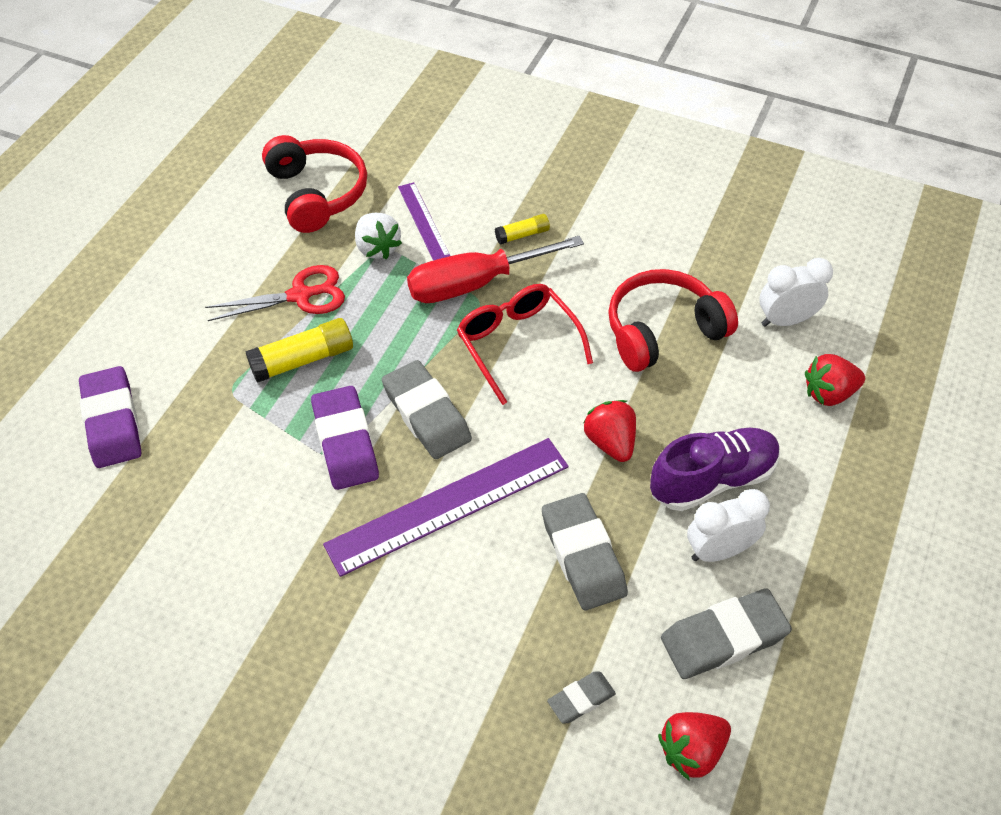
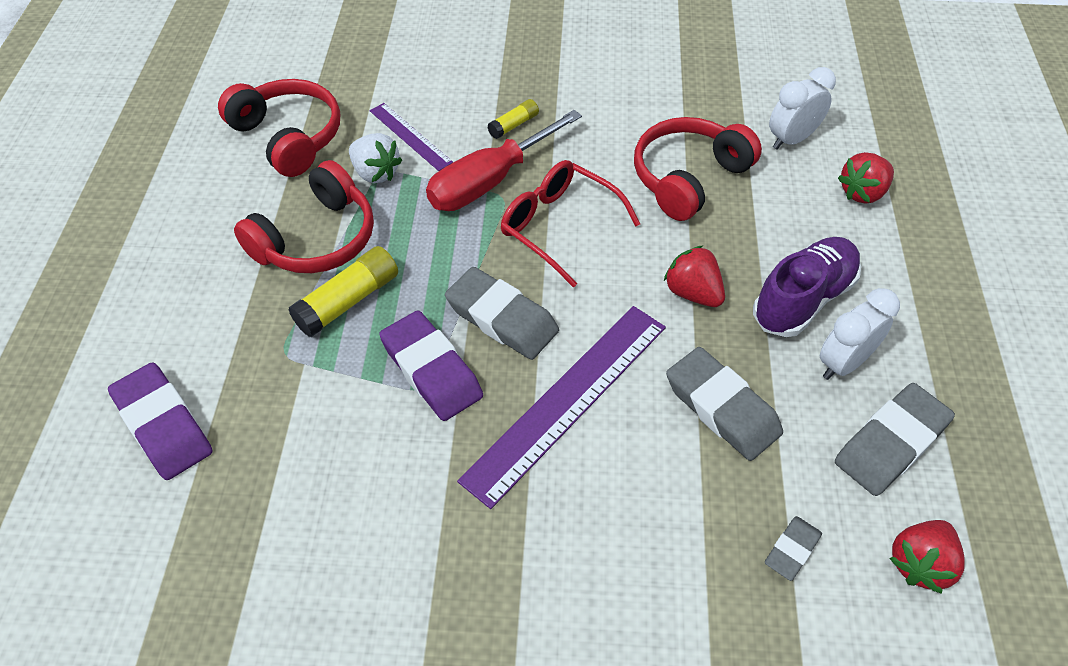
camera: 20 degrees left, 0 degrees up
(300, 295) = (316, 239): red scissors -> red headphones

